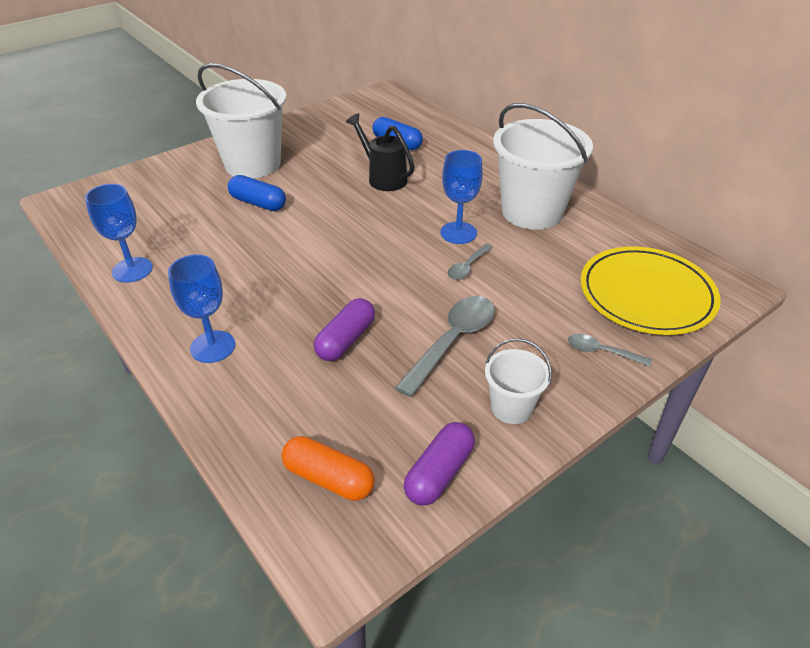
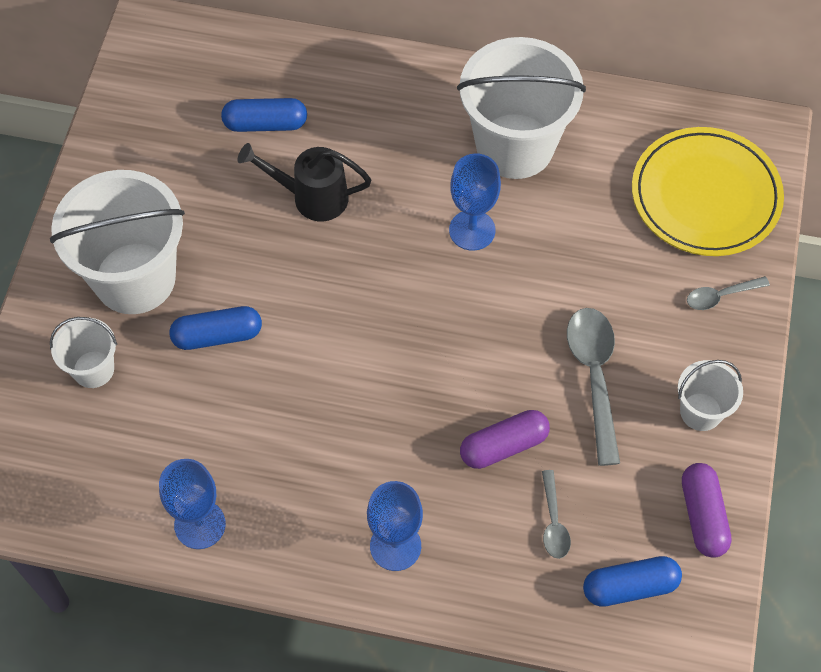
camera: 40 degrees left, 20 degrees up
(183, 184) = (93, 369): none -> white bucket
(329, 478) = (630, 586): orange capsule -> blue capsule
(346, 340) = (504, 446): purple capsule -> purple capsule turned 75 degrees clockwise
(467, 267) = (524, 273): grey spoon -> grey spoon (553, 522)

